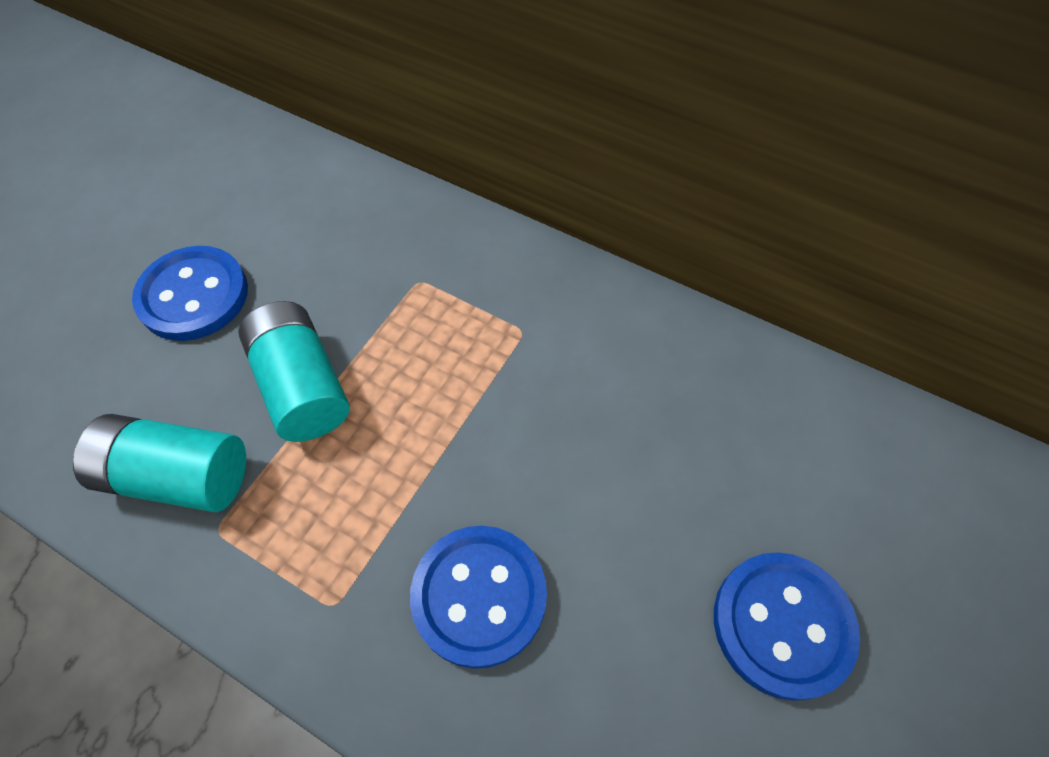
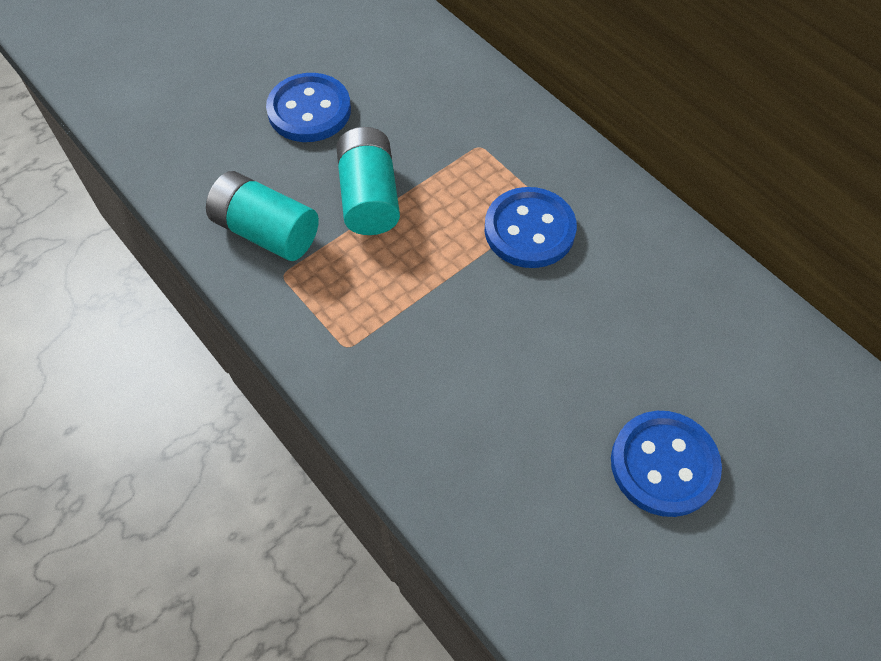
camera: 20 degrees right, 0 degrees up
(479, 596) = (449, 373): blue button -> blue button (529, 230)

